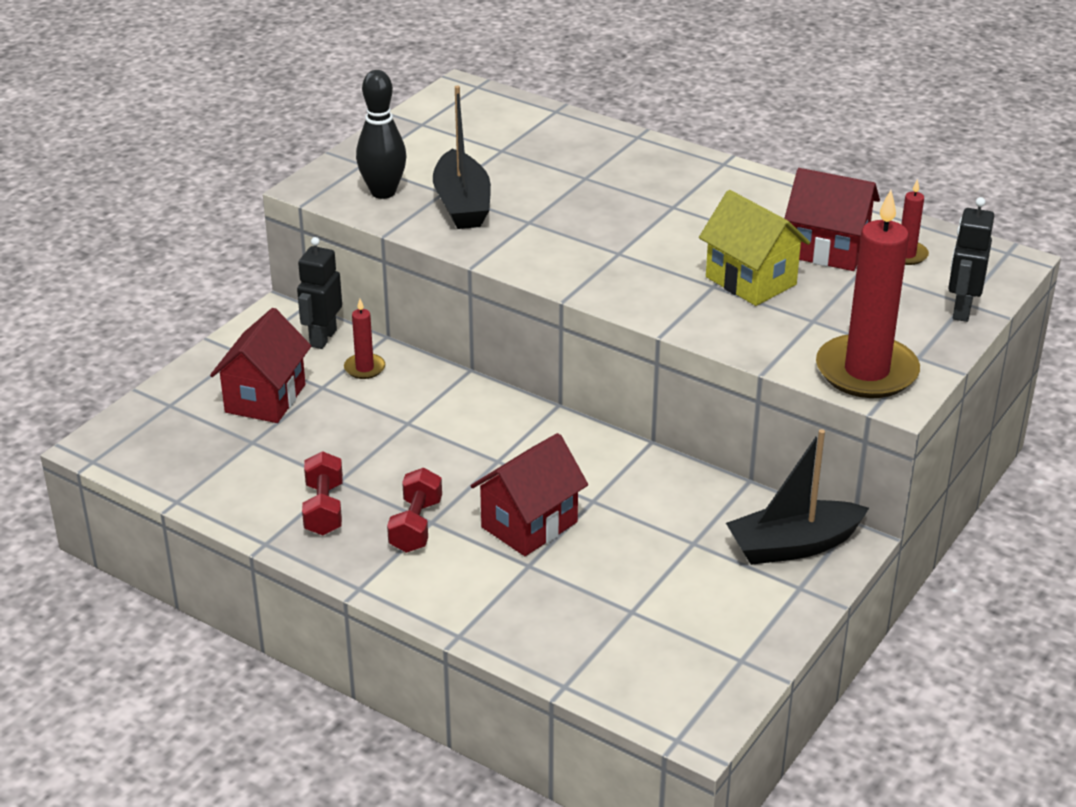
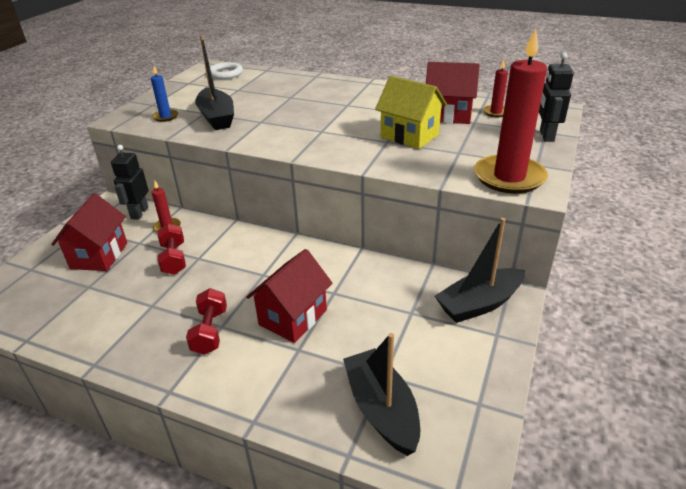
camera: 10 degrees left, 0 degrees up
(324, 509) = (140, 329): red dumbbell -> red dumbbell (174, 259)
(383, 192) = (165, 117): black bowling pin -> blue candle
(486, 111) = (225, 74): none -> white ring
(618, 647) = (382, 409): none -> black boat

